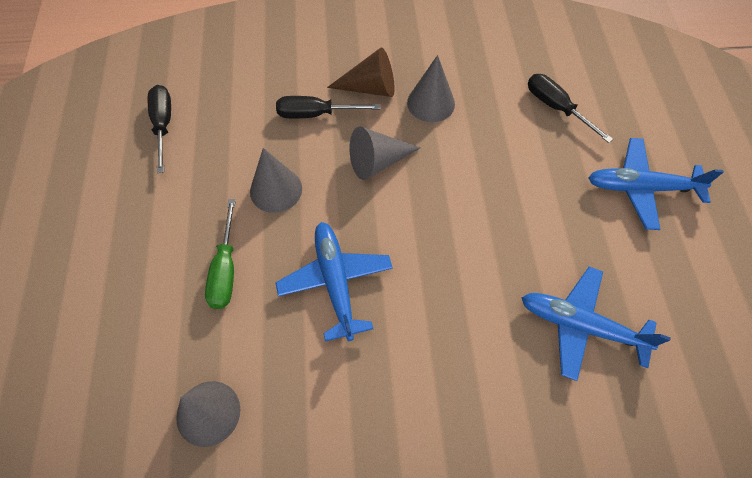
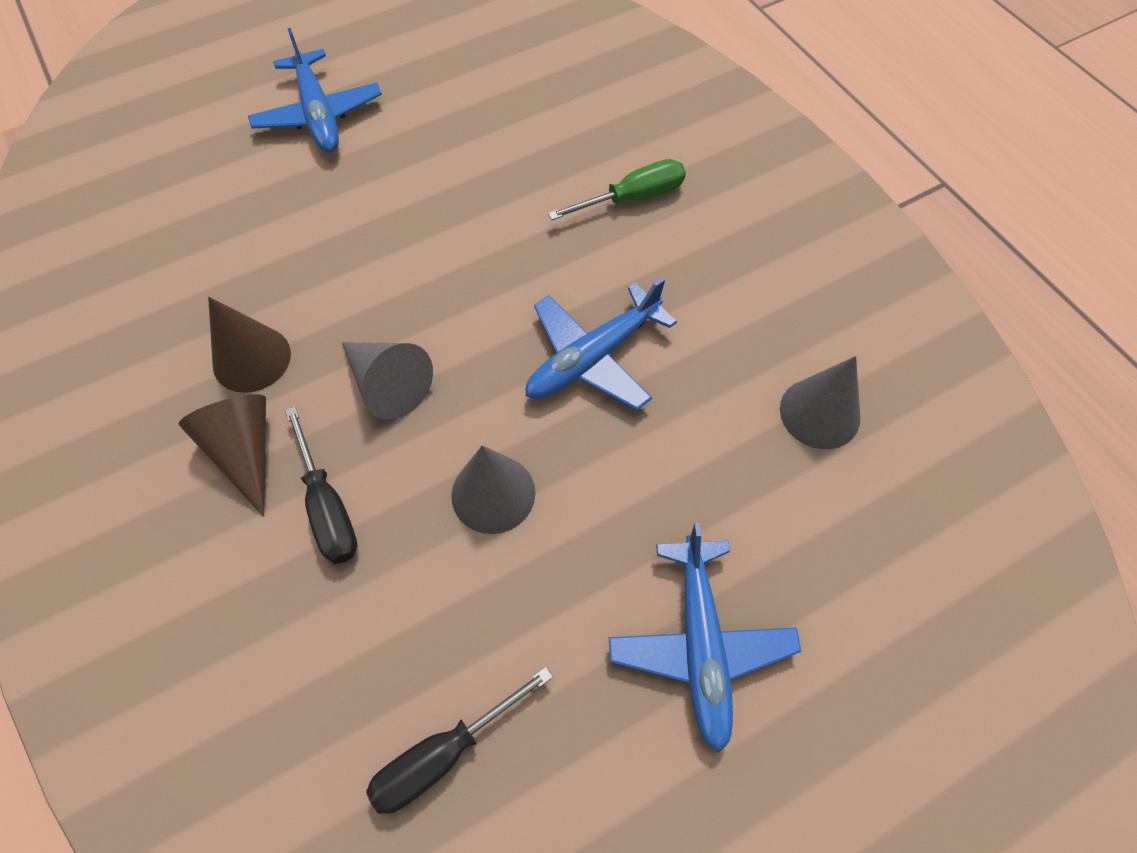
camera: 115 degrees left, 0 degrees up
(225, 270) = (647, 492): green screwdriver -> green screwdriver (633, 198)
(431, 103) = (251, 359): grey cone -> brown cone
(556, 108) = (214, 215): black screwdriver -> none
(581, 326) = (521, 128): blue plane -> blue plane (700, 644)

